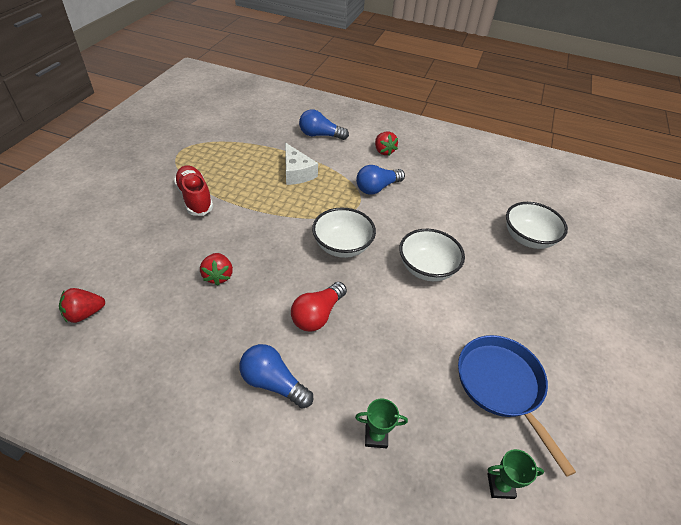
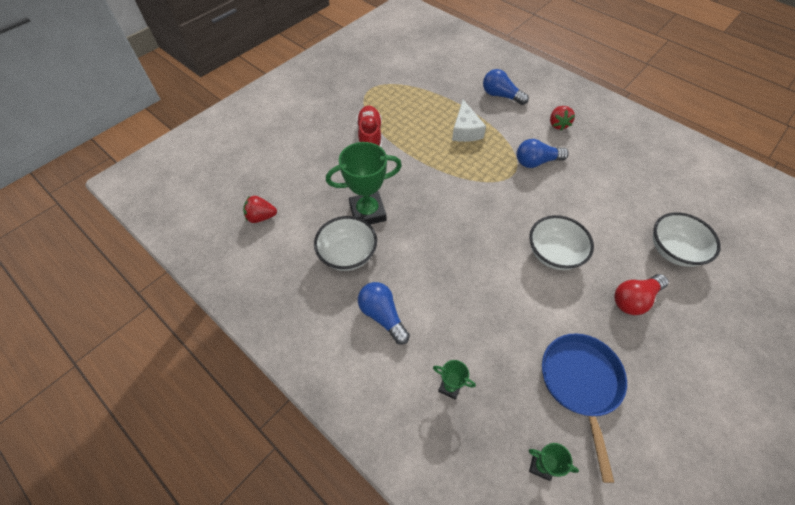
camera: 25 degrees right, 10 degrees up
(218, 276) = (367, 212): red strawberry -> green trophy
(317, 315) = (438, 269): red light bulb -> red light bulb (634, 299)
(342, 246) = (482, 212): white bowl -> white bowl (348, 254)

